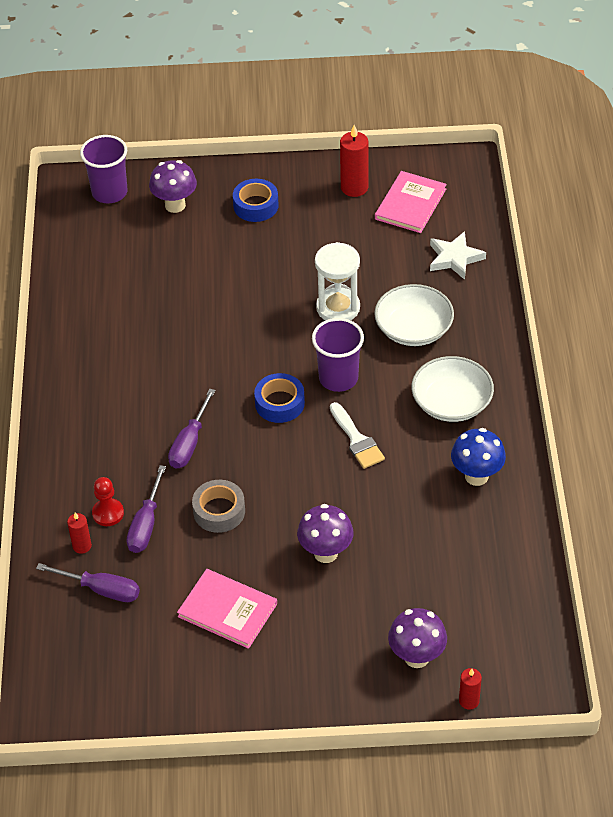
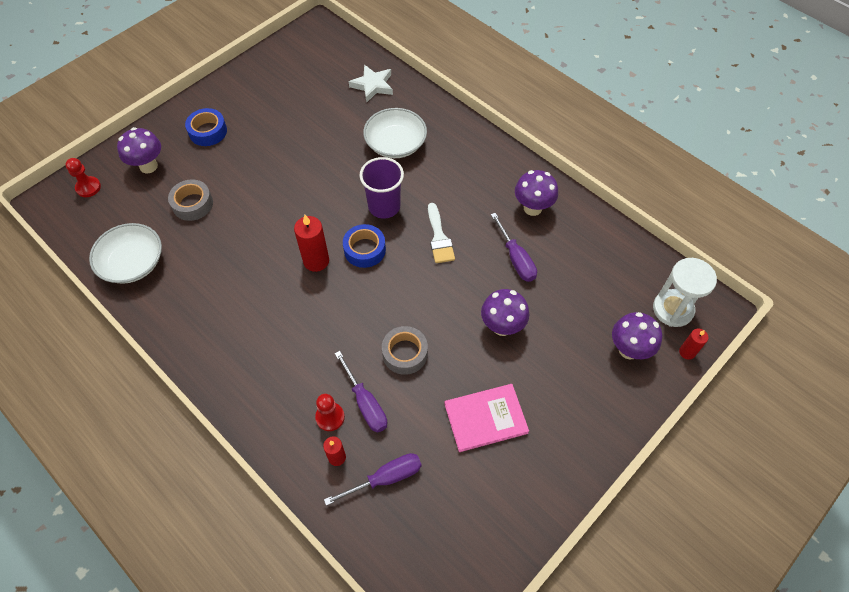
camera: 45 degrees left, 10 degrees up
(109, 192) = (88, 187): purple cup -> red pawn
(177, 263) = (192, 204): none -> grey tape
(189, 443) = (333, 321): purple screwdriver -> purple screwdriver (516, 258)
(338, 308) = (334, 162): white hourglass -> white hourglass (672, 309)
(354, 187) = (262, 81): red candle -> red candle (316, 261)
(357, 440) = (439, 238): white brush -> white brush turned 60 degrees clockwise
(410, 204) = (310, 69): pink book -> none
(451, 402) = (468, 173): white bowl -> white bowl (133, 263)
(476, 476) = (532, 208): blue mushroom -> purple mushroom

